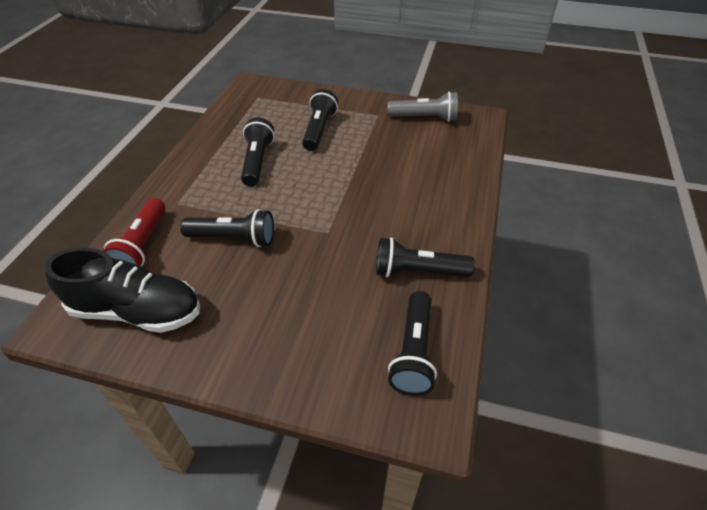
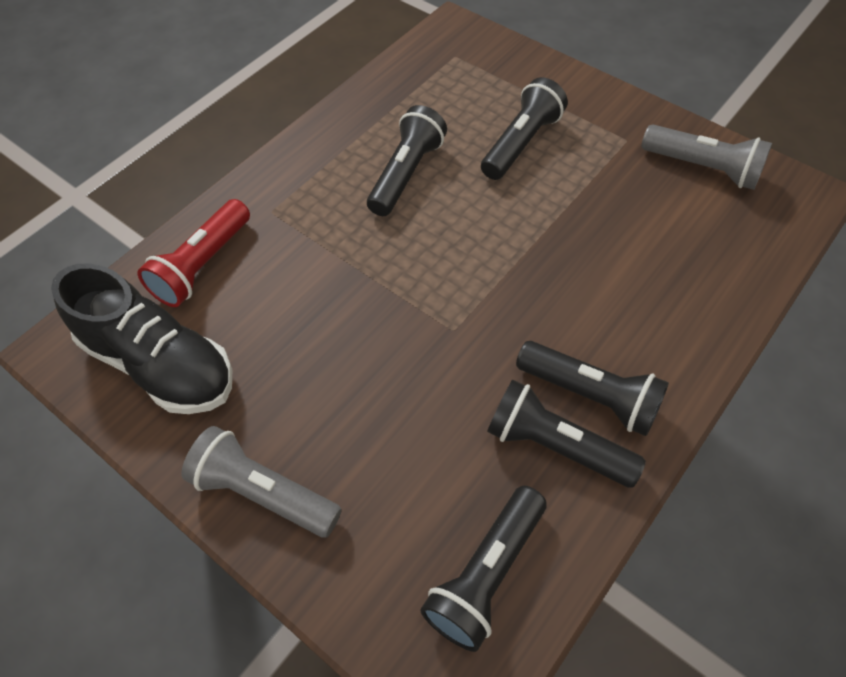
camera: 25 degrees right, 10 degrees up
(233, 239) = (321, 295): black flashlight -> black flashlight (590, 396)
(249, 360) = (263, 492): none -> grey flashlight

